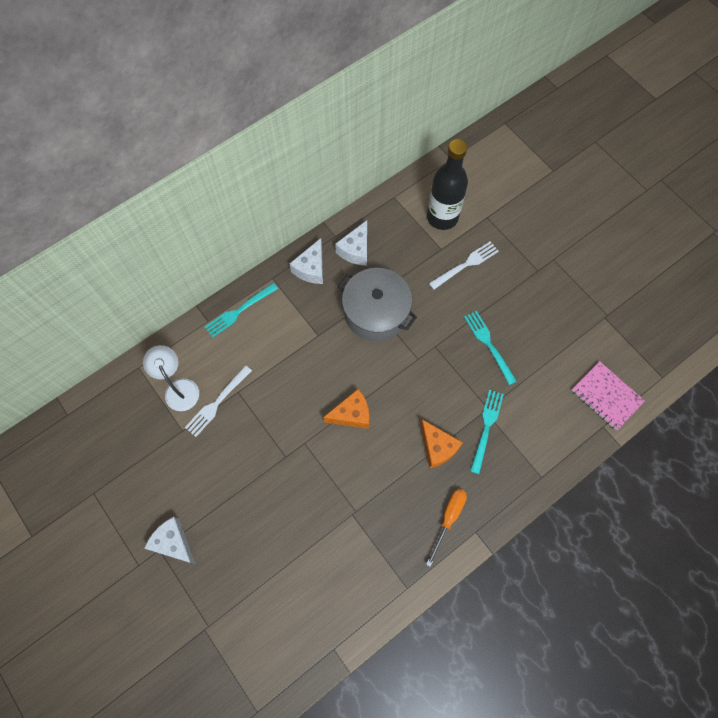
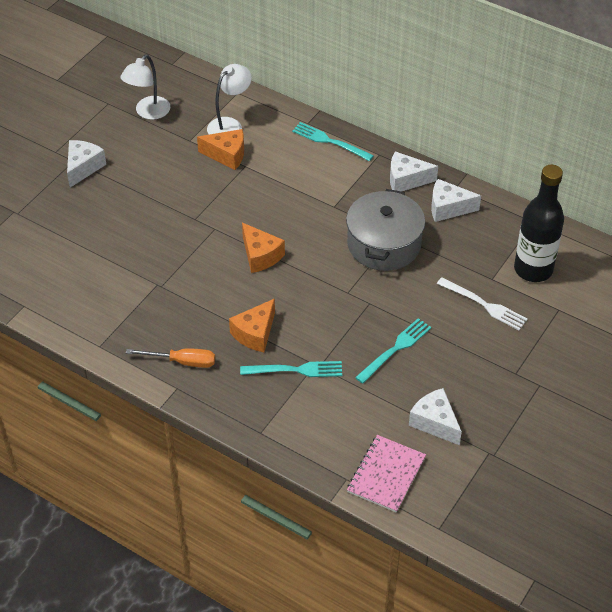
camera: 70 degrees right, 20 degrees down
(126, 458) = (148, 112): none -> white lamp
(217, 403) = (227, 155): white fork -> orange cheese
(568, 343) = (435, 422): none -> white cheese

